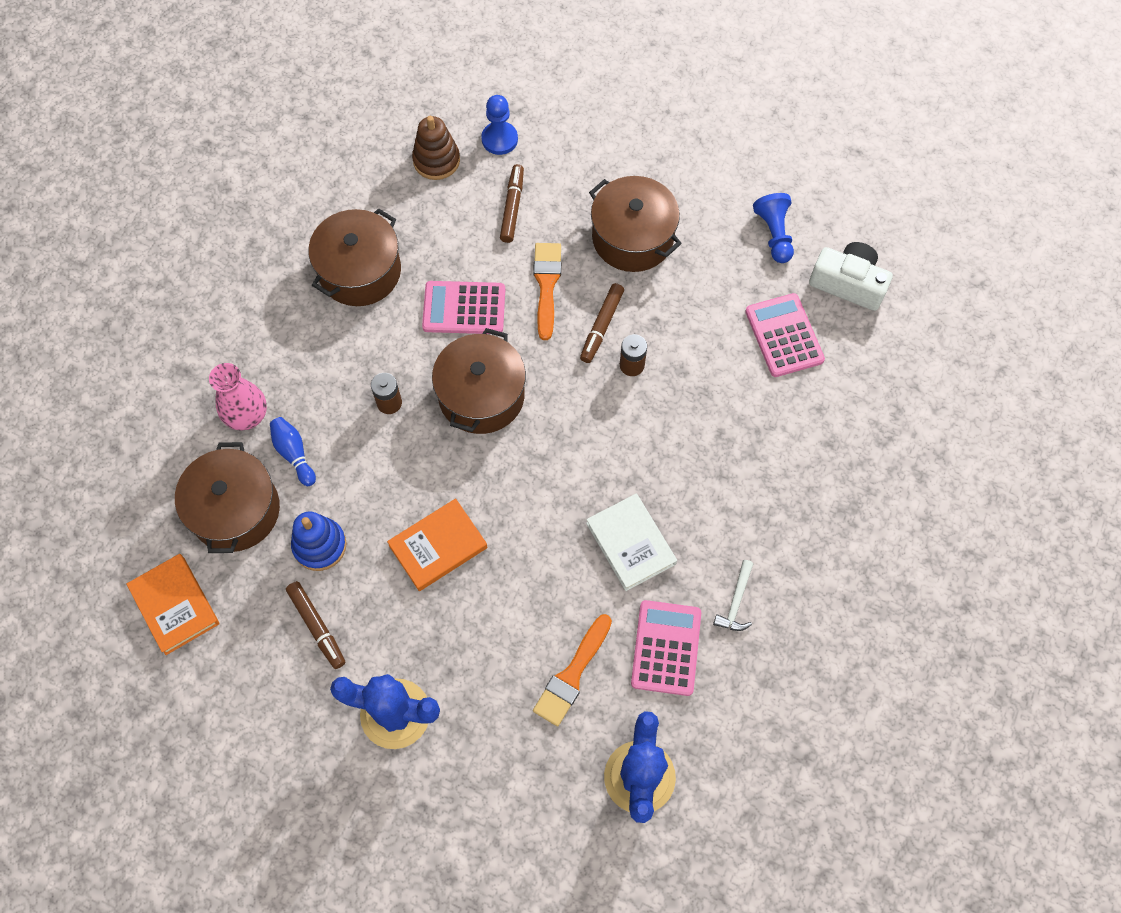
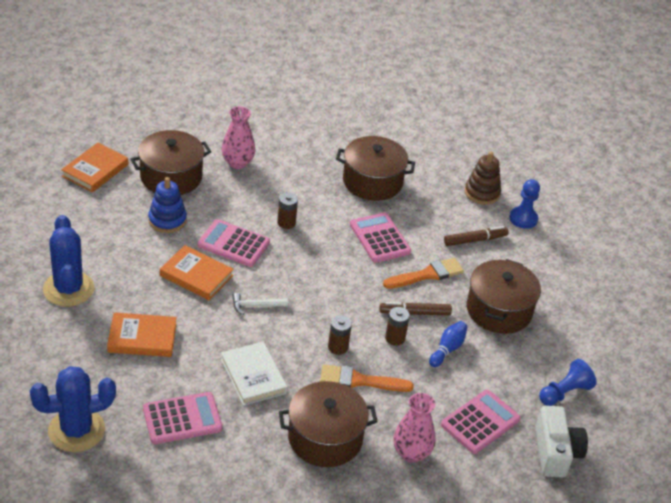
camera: 60 degrees right, 25 degrees down
(294, 454) = (224, 190): blue bowling pin -> blue bowling pin (447, 349)
(317, 626) = (111, 235): brown marker -> none
(400, 480) = (233, 244): none -> pink calculator
(481, 396) = (320, 265): brown pot -> brown pot (325, 438)
(519, 650) = (142, 338): none -> orange book
(572, 675) = (137, 371): orange brush -> orange brush (360, 380)
(621, 432) = (338, 347): none -> brown battery
(630, 543) = (253, 376): white book -> white book turned 60 degrees counterclockwise
(736, 602) = (239, 451): white hammer -> white hammer (255, 306)
(801, 423) = (411, 453): none -> pink vase

